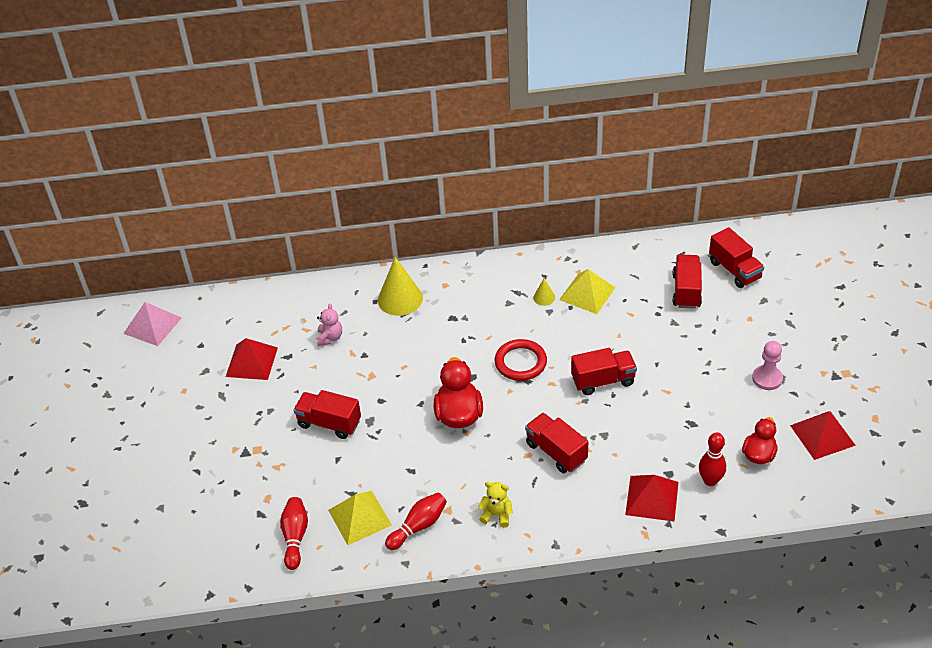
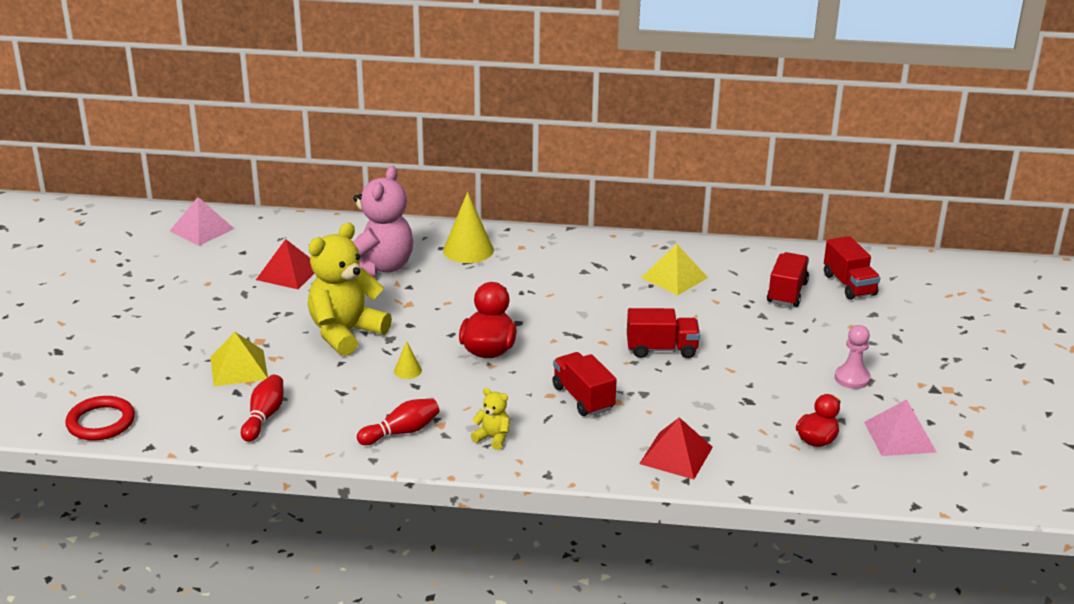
camera: 10 degrees right, 15 degrees down
(329, 423) = (345, 333): red truck -> yellow teddy bear
(330, 338) = (379, 268): pink teddy bear -> pink teddy bear, size x2.29
(359, 517) = (341, 413): yellow pyramid -> yellow pyramid (239, 368)
(520, 362) = (576, 320): red ring -> red ring (101, 422)
(544, 297) = (625, 273): yellow cone -> yellow cone (407, 370)
(710, 481) = (750, 452): red bowling pin -> none
(822, 435) = (900, 437): red pyramid -> pink pyramid

